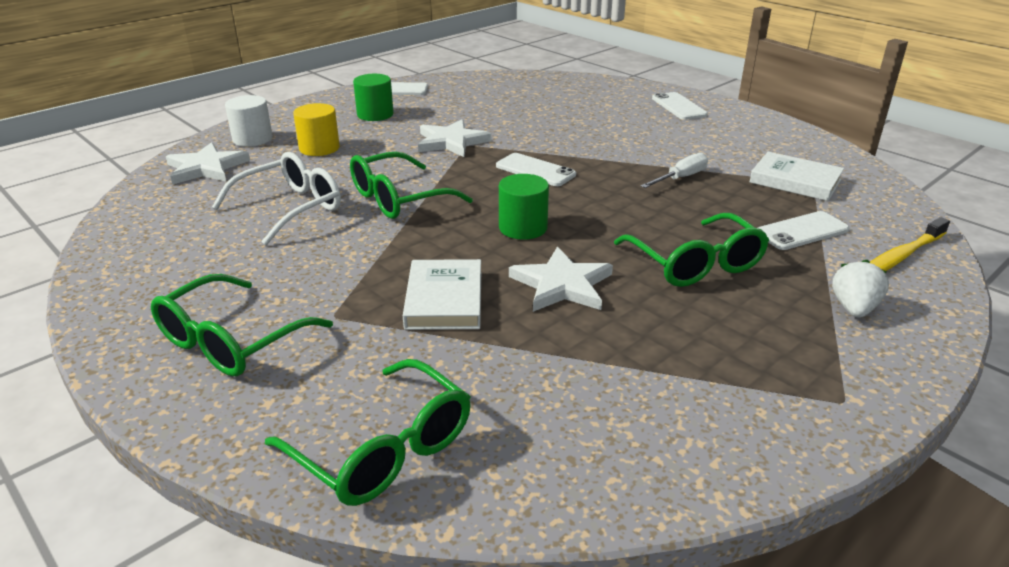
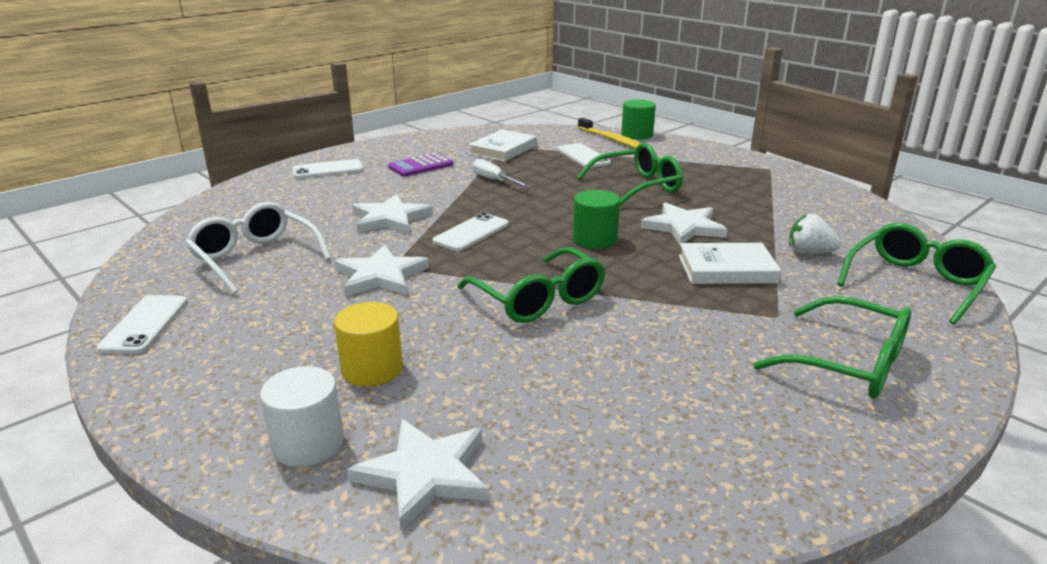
camera: 90 degrees left, 5 degrees down
(290, 208) = (568, 368): white glasses -> white glasses (255, 258)
(375, 115) = (252, 334): green cylinder -> green cylinder (637, 135)
(564, 138) = (390, 218): none -> white star
(710, 142) = (420, 166): none -> purple calculator
(854, 308) = (677, 156): white strawberry -> white strawberry (809, 253)

